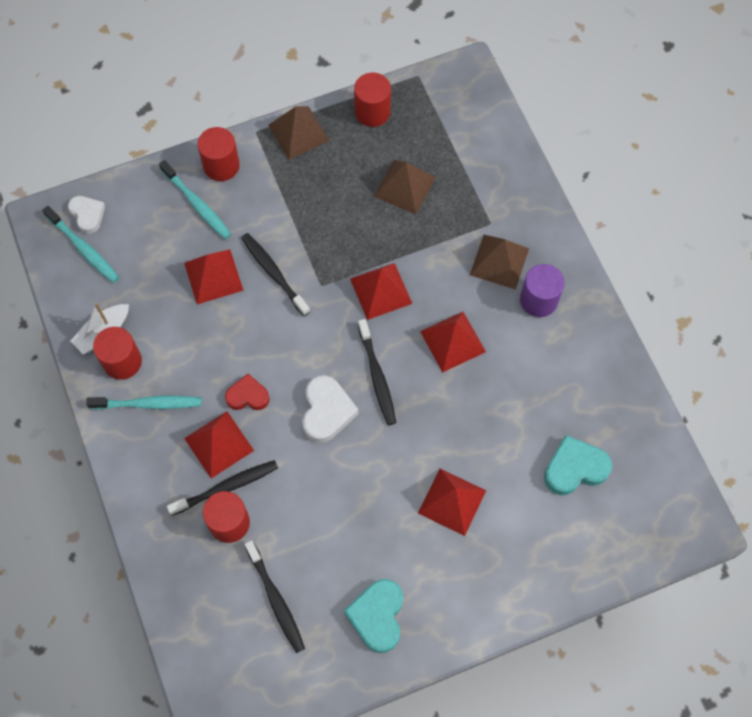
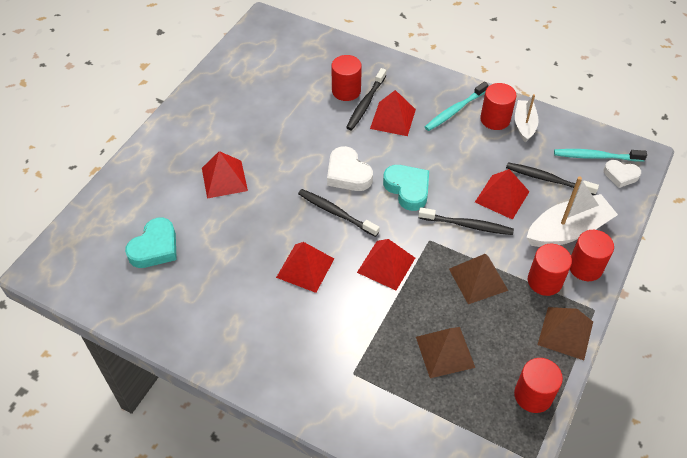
camera: 140 degrees right, 15 degrees down
(197, 204) = (567, 230): turquoise toothbrush -> white boat
(248, 396) = (404, 150): red heart -> none
(267, 179) = (544, 281): none -> red cylinder
(275, 599) = (285, 77): black toothbrush -> black toothbrush (548, 179)
(377, 616) = (221, 103): turquoise heart -> turquoise heart (407, 189)
(499, 261) = (320, 348): brown pyramid -> brown pyramid (478, 279)
(538, 300) = (266, 340): purple cylinder -> none

